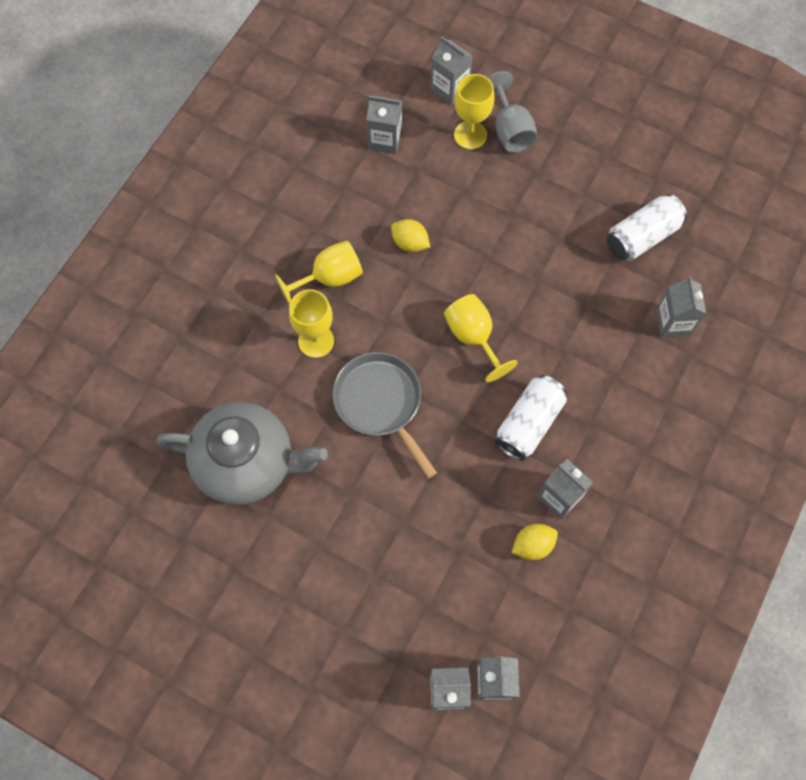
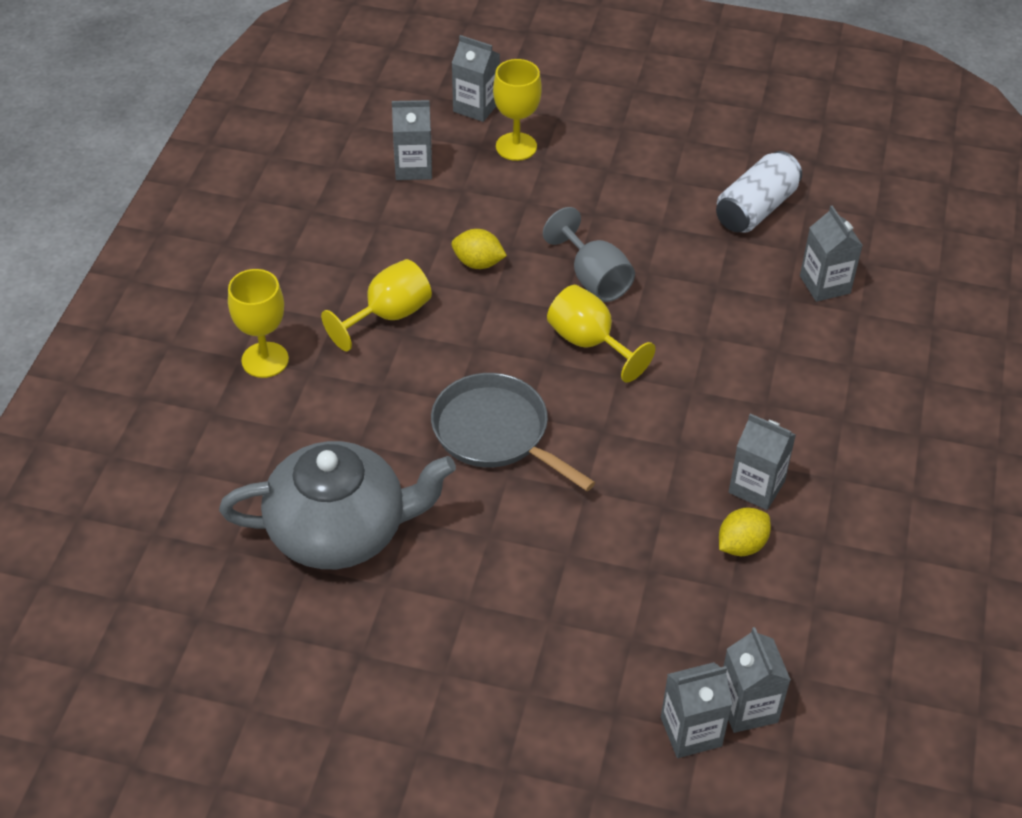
camera: 15 degrees left, 20 degrees down
(316, 341) = (391, 383): yellow goblet -> yellow goblet (265, 360)
(510, 130) = (562, 134): grey goblet -> grey goblet (593, 278)
(528, 423) = (689, 418): white can -> none

